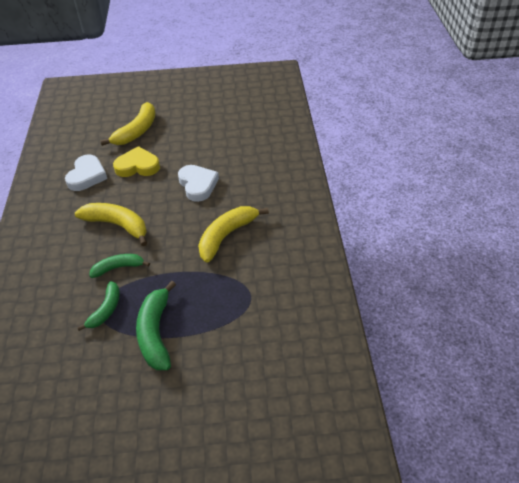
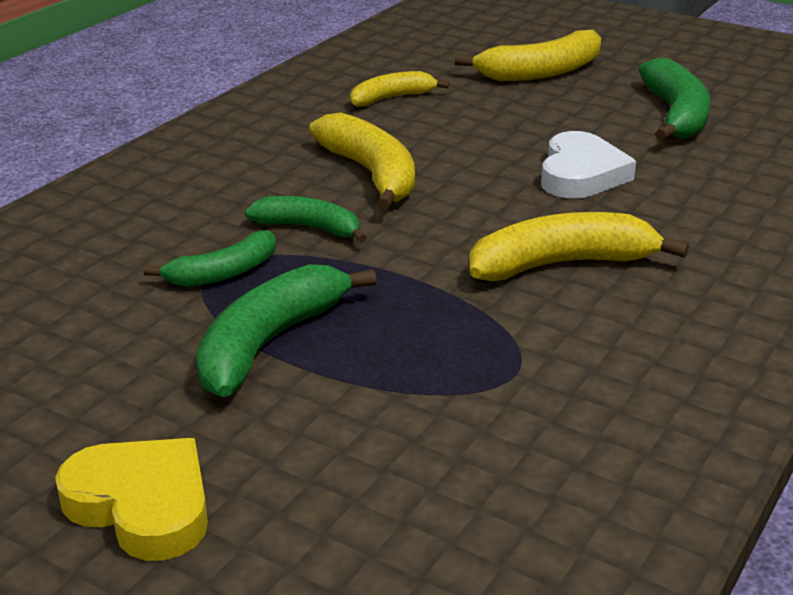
camera: 35 degrees right, 15 degrees down
(87, 176) = (392, 98): white heart -> yellow banana
(137, 166) = (493, 114): yellow heart -> yellow heart (142, 505)
(208, 134) = (675, 115): none -> green banana

